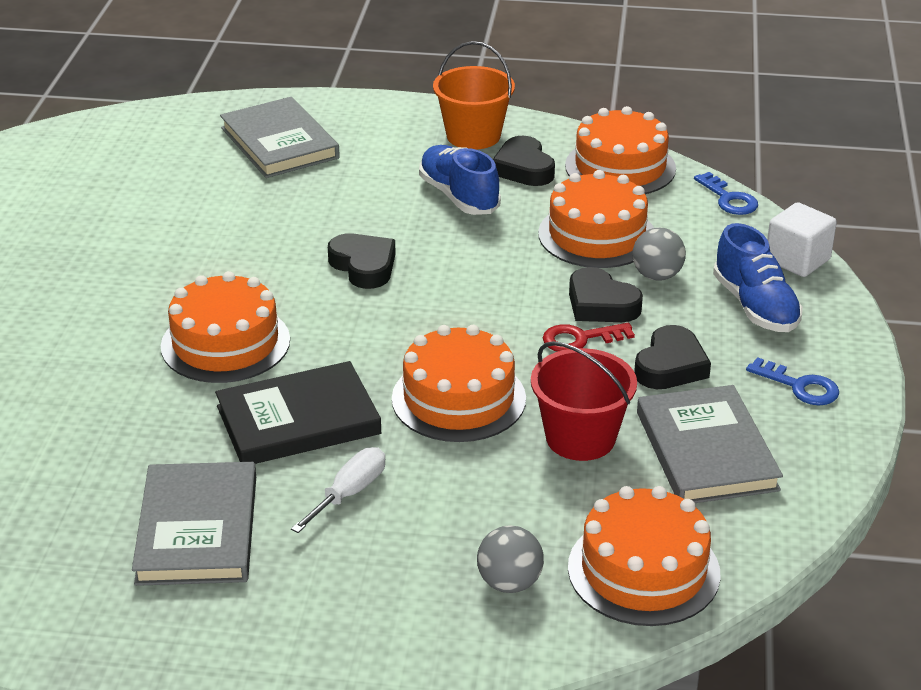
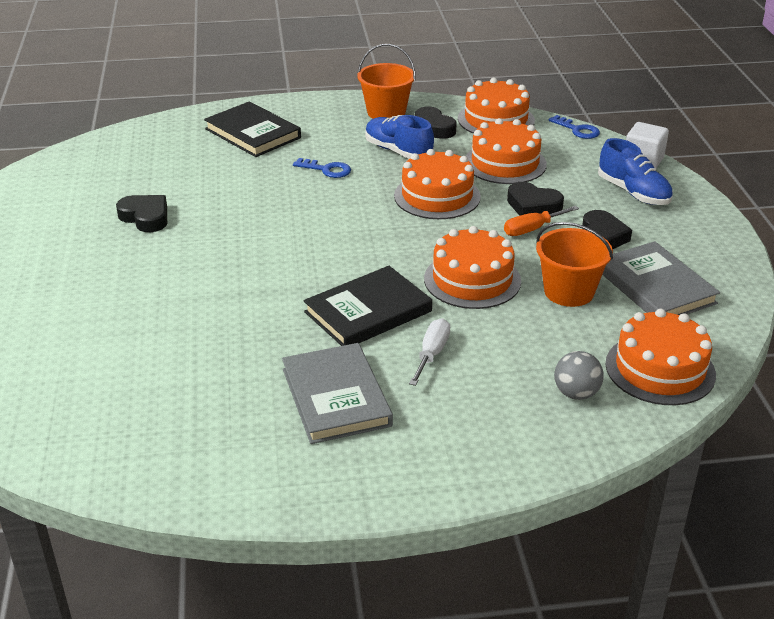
camera: 15 degrees left, 0 degrees up
(225, 343) = (286, 269): orange cake -> orange cake (437, 196)
(279, 143) = (252, 133): grey book -> black book
(364, 266) = (357, 204): black heart -> black heart (145, 217)
(580, 339) = (532, 229): red key -> orange screwdriver
(580, 438) = (569, 292): red bucket -> orange bucket
(657, 276) = (559, 183): grey ball -> none
(799, 386) = (690, 237): blue key -> blue key (327, 170)

